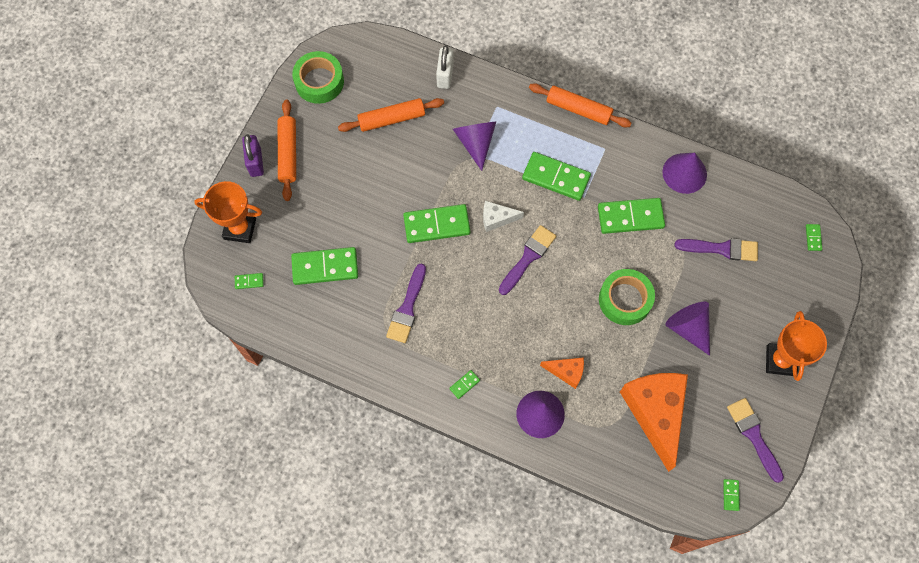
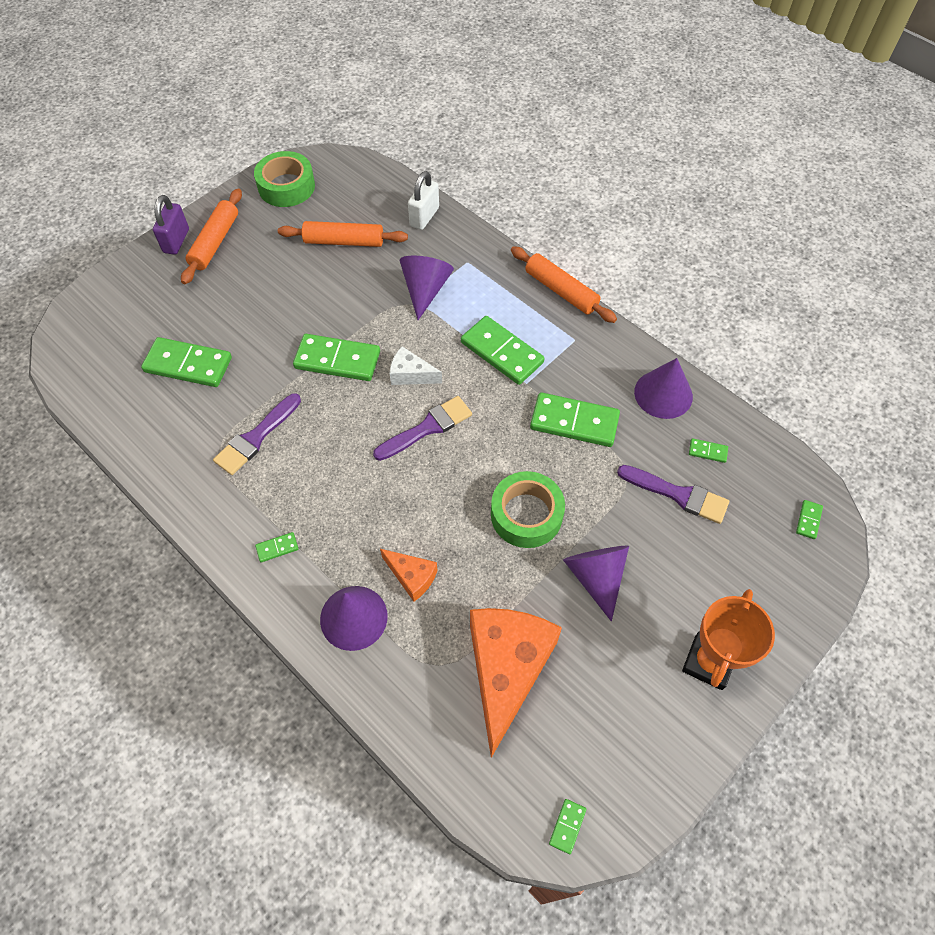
camera: 20 degrees right, 10 degrees down
(240, 229) = (121, 298): orange trophy -> none
(249, 281) = (98, 353): green domino -> green domino (707, 451)
(753, 436) = (633, 752): purple brush -> none

